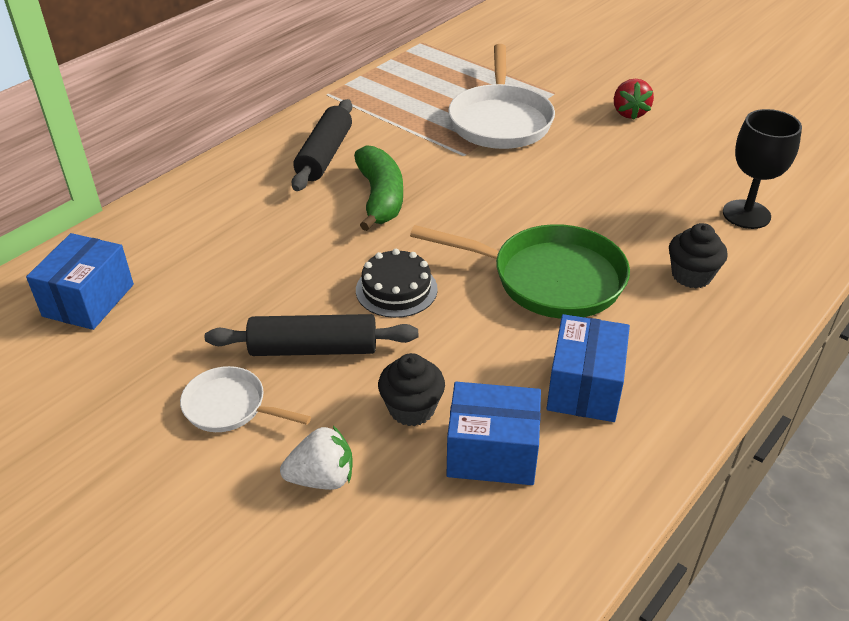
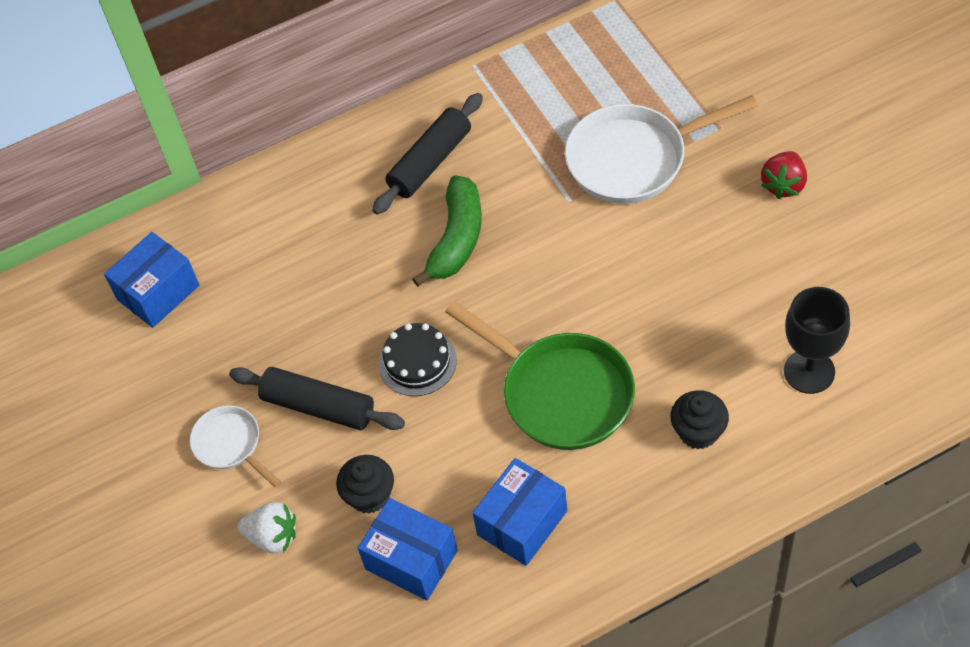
camera: 30 degrees right, 15 degrees up
(500, 121) = (634, 159): white pan -> white pan turned 45 degrees clockwise

